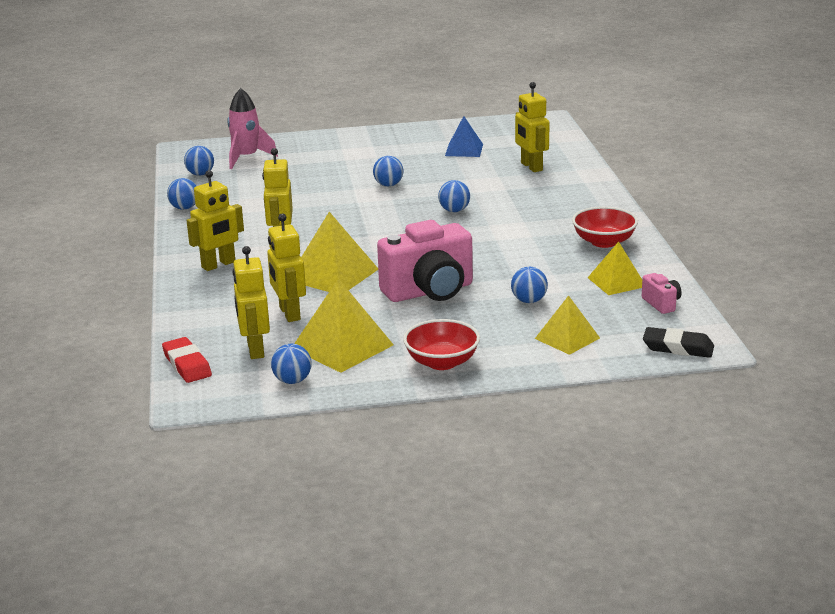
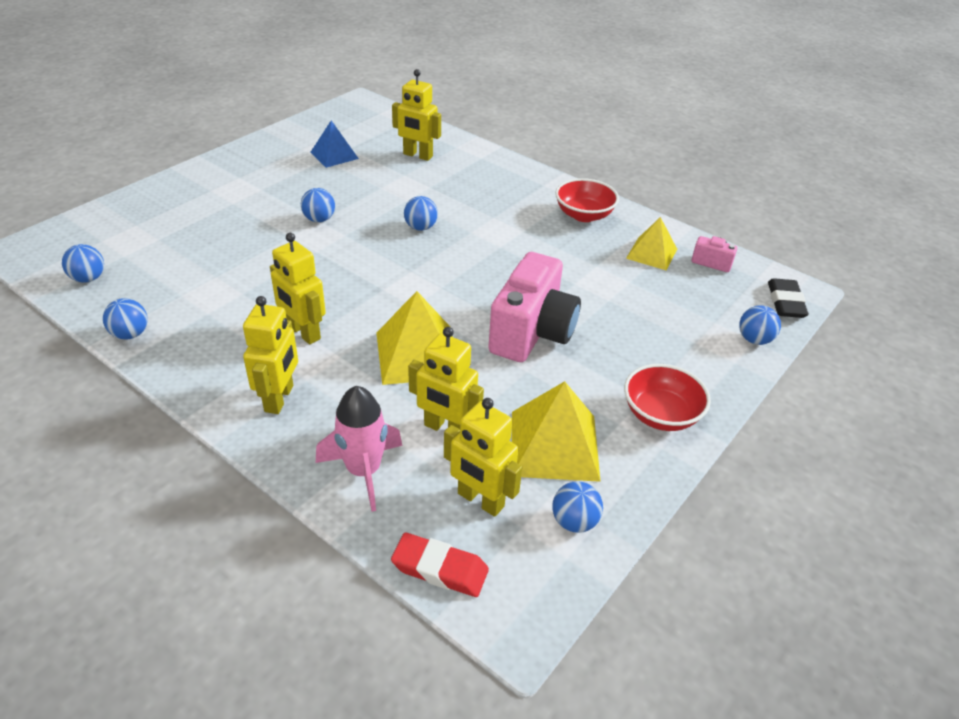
camera: 45 degrees left, 15 degrees up
(246, 158) = (118, 237): pink rocket -> pink rocket (363, 471)
(529, 301) = (622, 304): blue ball -> blue ball (754, 339)
(567, 338) = (706, 332): yellow pyramid -> none
(678, 347) = (785, 302): black eraser -> black eraser turned 60 degrees counterclockwise

